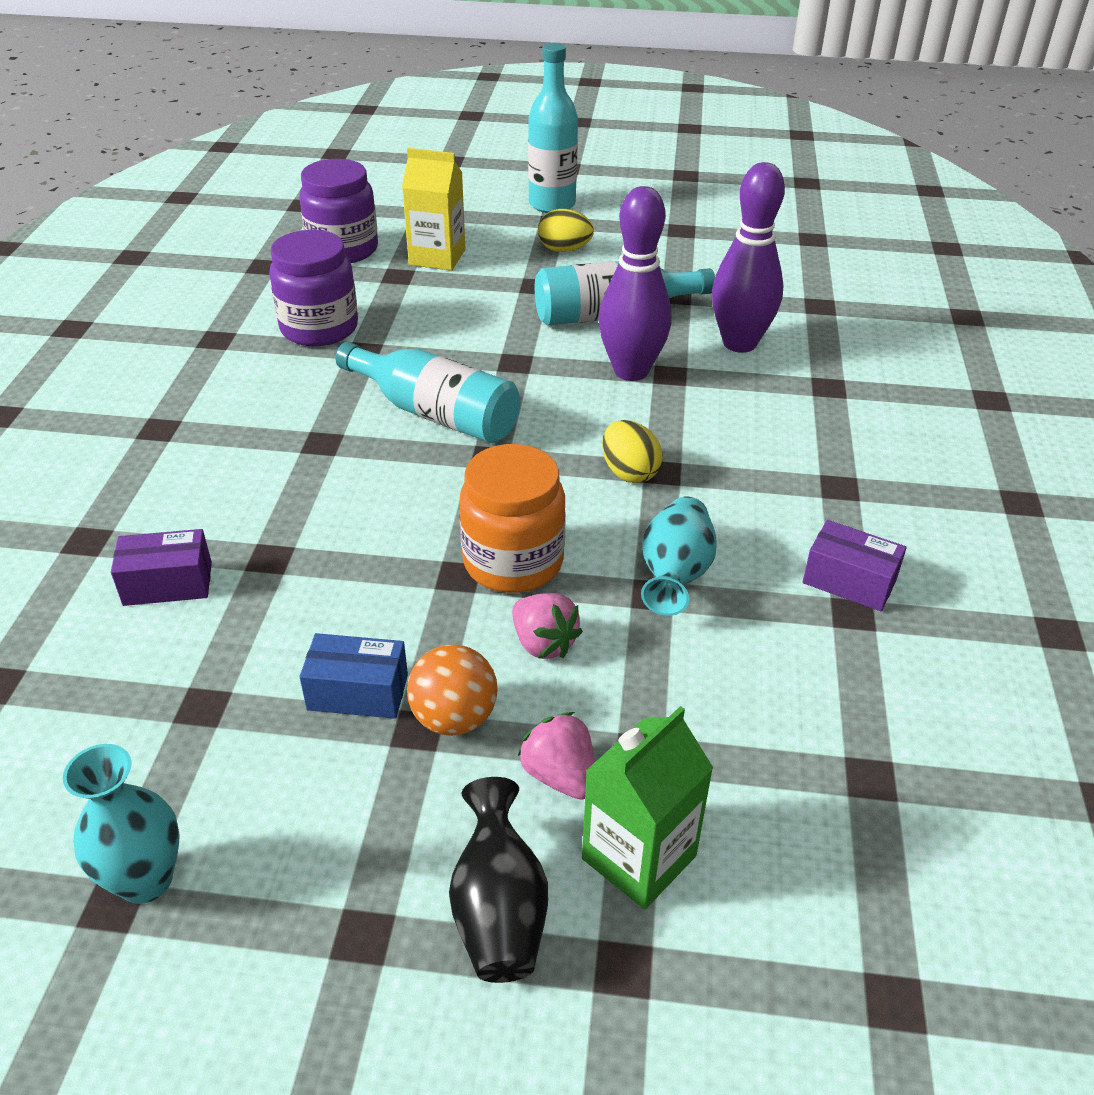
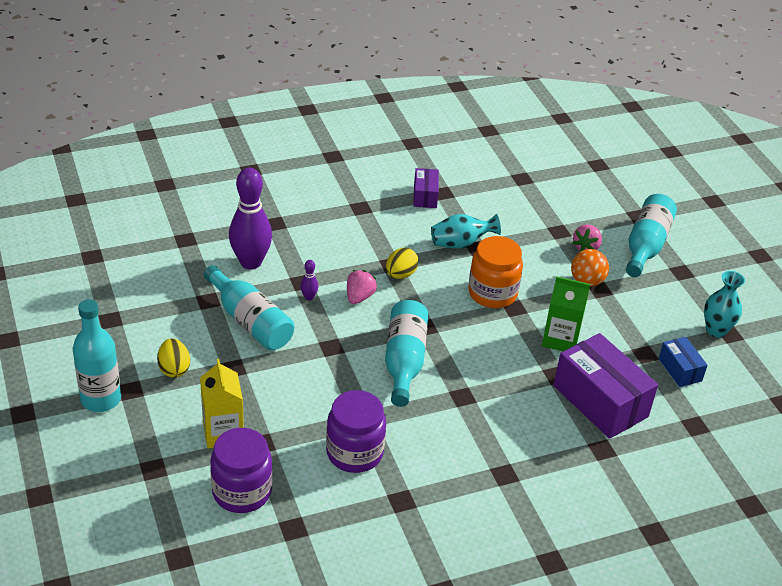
camera: 120 degrees left, 0 degrees up
(168, 584) = (600, 401): purple box -> purple box, size x1.96
(358, 692) = (599, 312): blue box -> blue box (680, 370)
(499, 910) = (646, 245): black vase -> turquoise bottle
(543, 643) = (530, 270): pink strawberry -> pink strawberry (359, 297)
(631, 371) = (309, 297): purple bowling pin -> purple bowling pin, size x0.41
(639, 857) = (600, 221): green carton -> green carton (560, 339)

